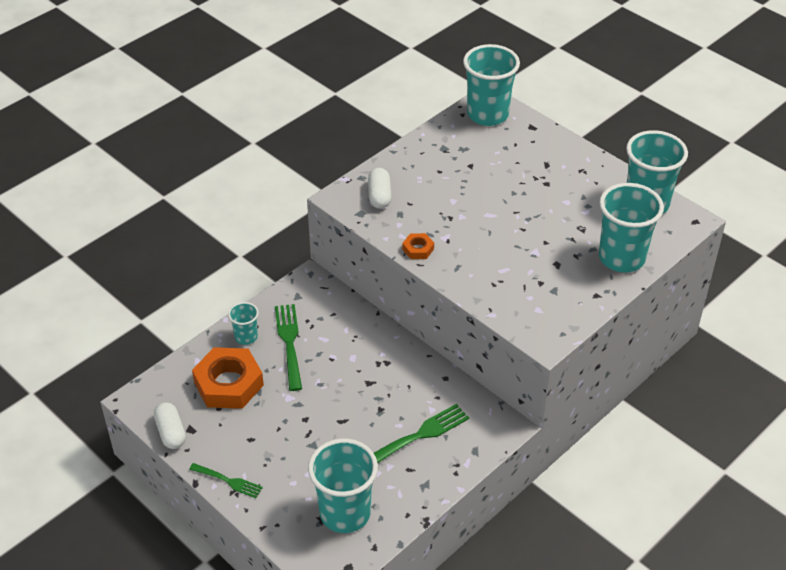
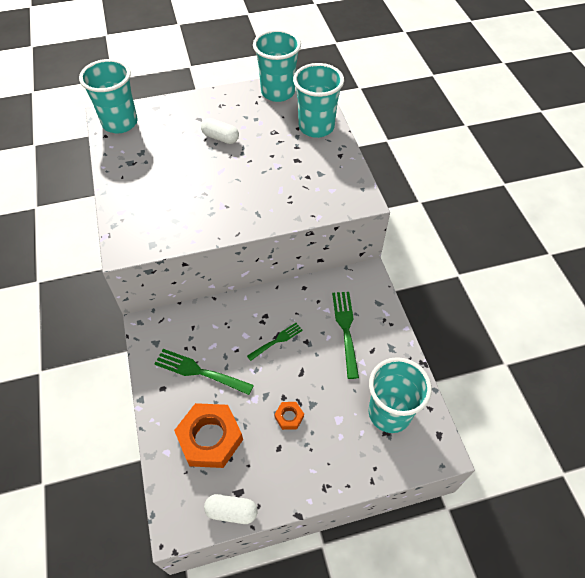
camera: 60 degrees left, 10 degrees up
(227, 481) = (311, 487): green fork -> green fork (276, 341)
(246, 337) = (170, 401): turquoise cup -> none
(379, 196) = (144, 224): white capsule -> white capsule (220, 138)
(418, 249) = (221, 227): orange nut -> orange nut (289, 417)

